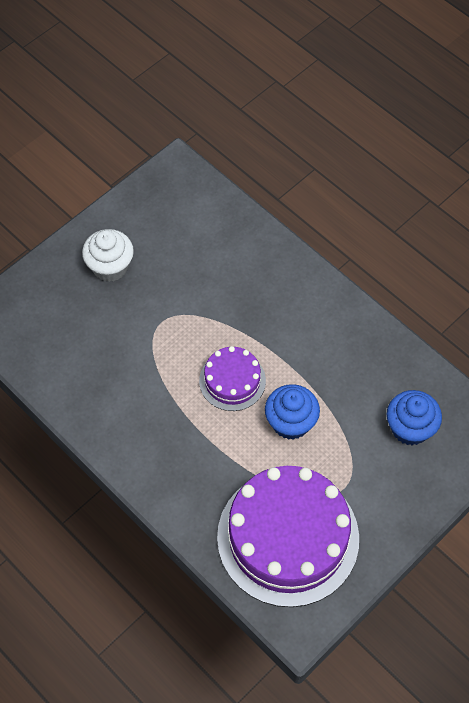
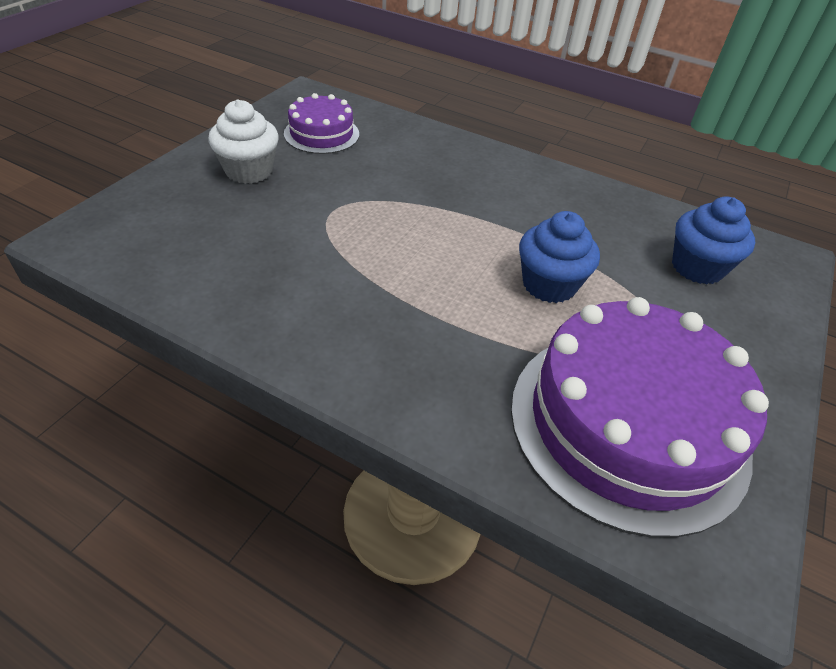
camera: 20 degrees left, 15 degrees down
(232, 381) = (450, 254): purple cake -> purple cake (321, 134)

